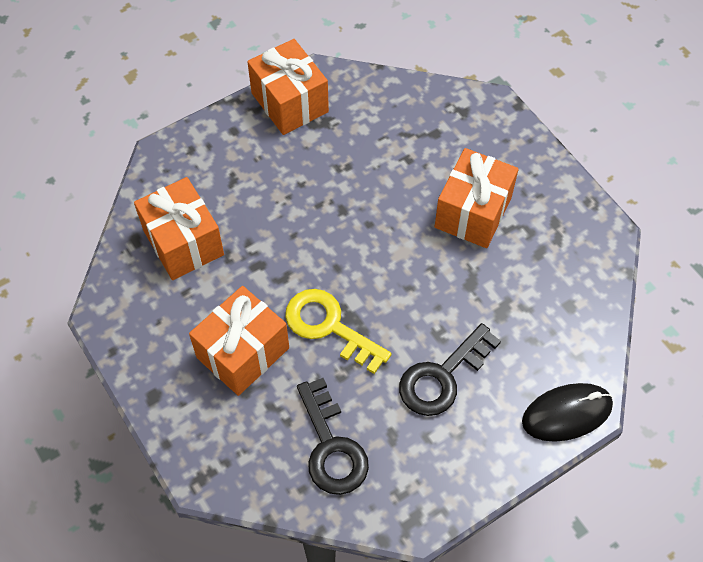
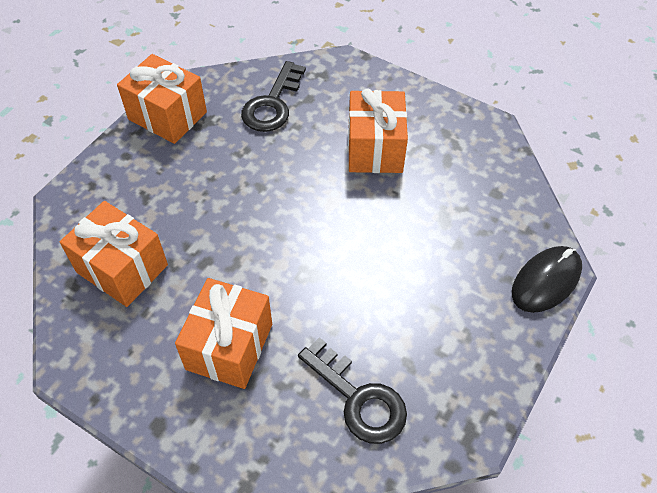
camera: 25 degrees left, 5 degrees down
(329, 326) = (299, 290): yellow key -> none
(442, 377) = (424, 293): black key -> black key (272, 104)

